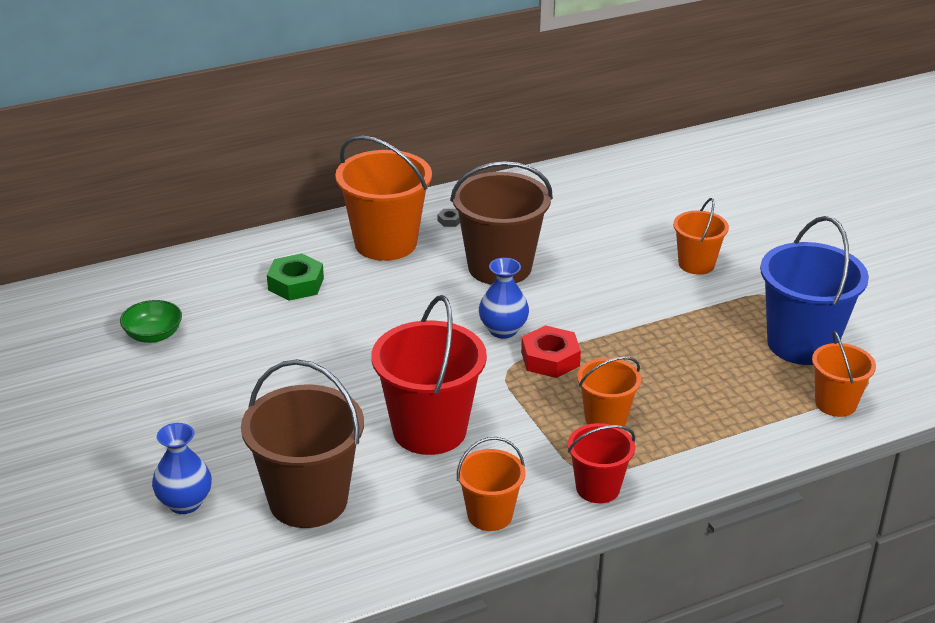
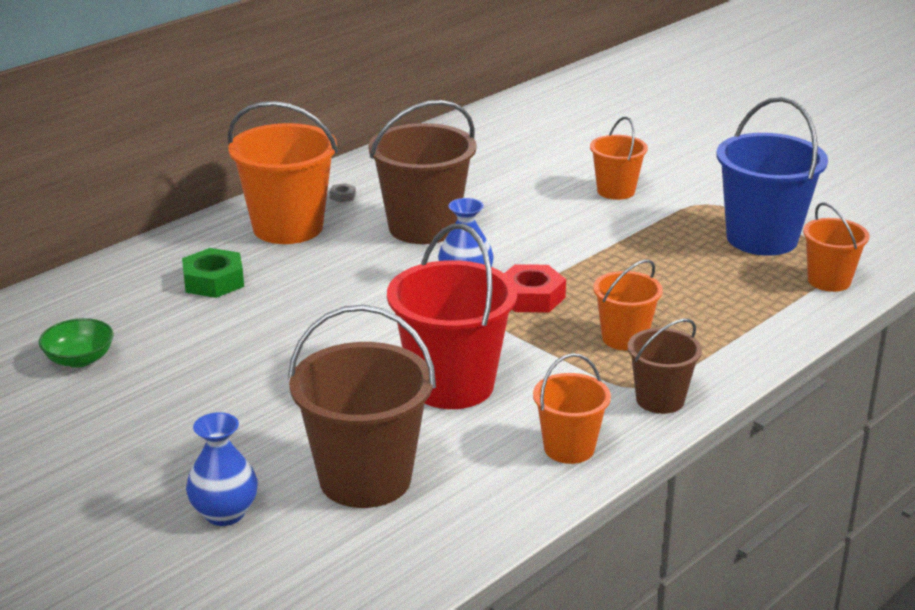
camera: 20 degrees left, 5 degrees down
(598, 488) = (660, 400): red bucket -> brown bucket

